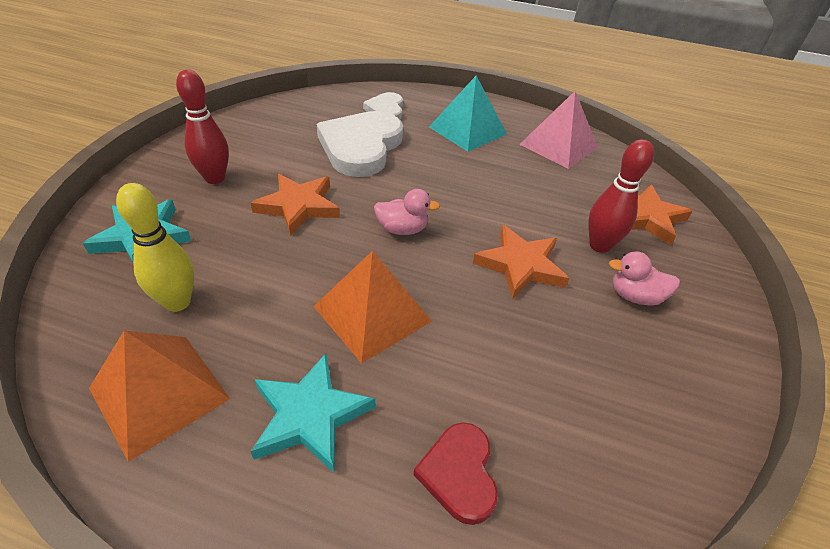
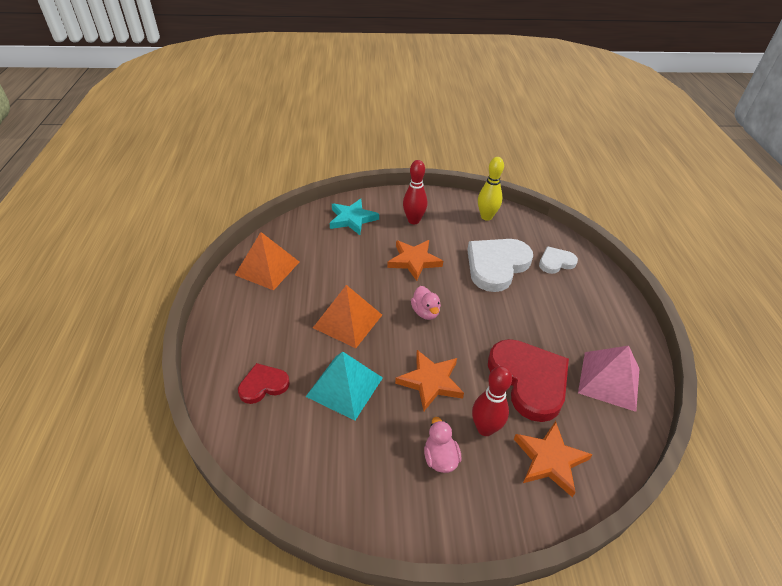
camera: 70 degrees right, 0 degrees up
(177, 302) = (318, 250): yellow bowling pin -> yellow bowling pin (486, 217)
(310, 415) = (275, 319): turquoise star -> none
(361, 147) = (496, 265): white heart -> white heart turned 45 degrees counterclockwise
(467, 130) = (574, 315): turquoise pyramid -> turquoise pyramid (344, 387)
(542, 191) = (529, 380): none -> red heart

